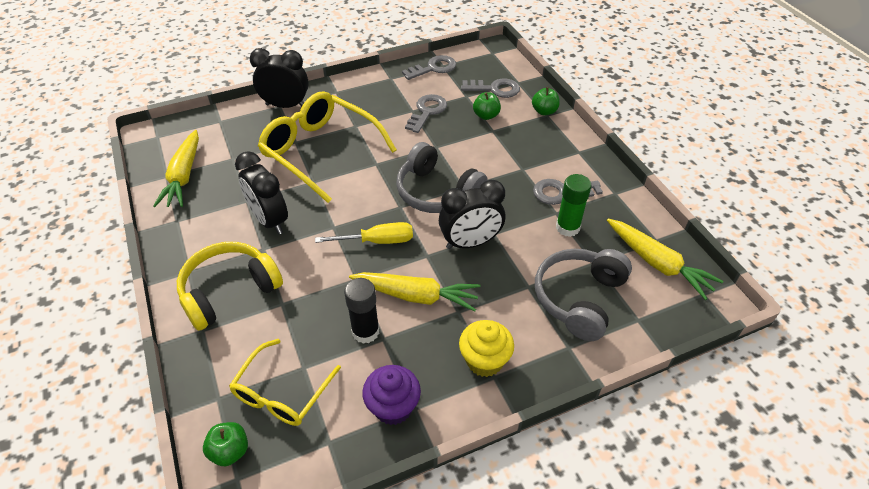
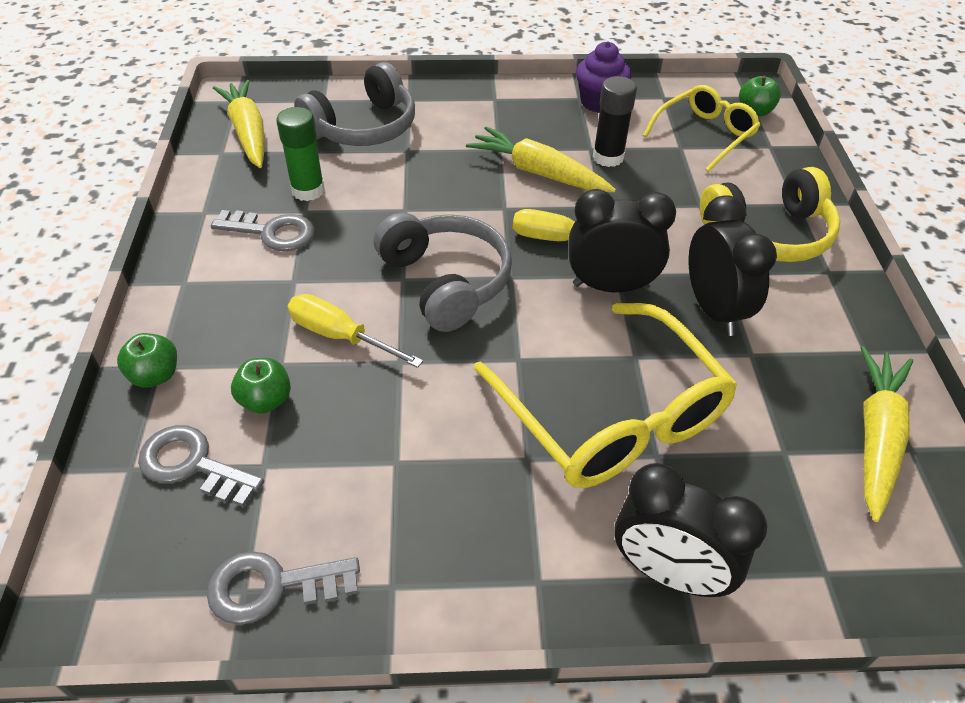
camera: 160 degrees left, 0 degrees up
(427, 111) = (369, 448): grey key -> none
(470, 243) = (442, 206): black clock -> black clock (610, 286)
(474, 149) = (340, 336): none -> yellow screwdriver
(484, 361) = (497, 109): yellow cupcake -> none

